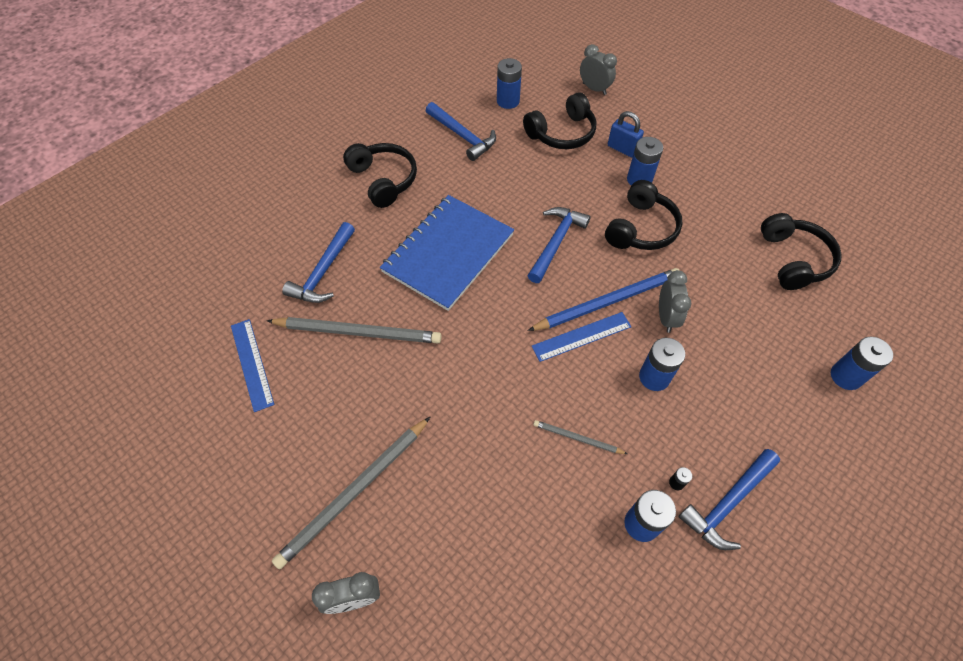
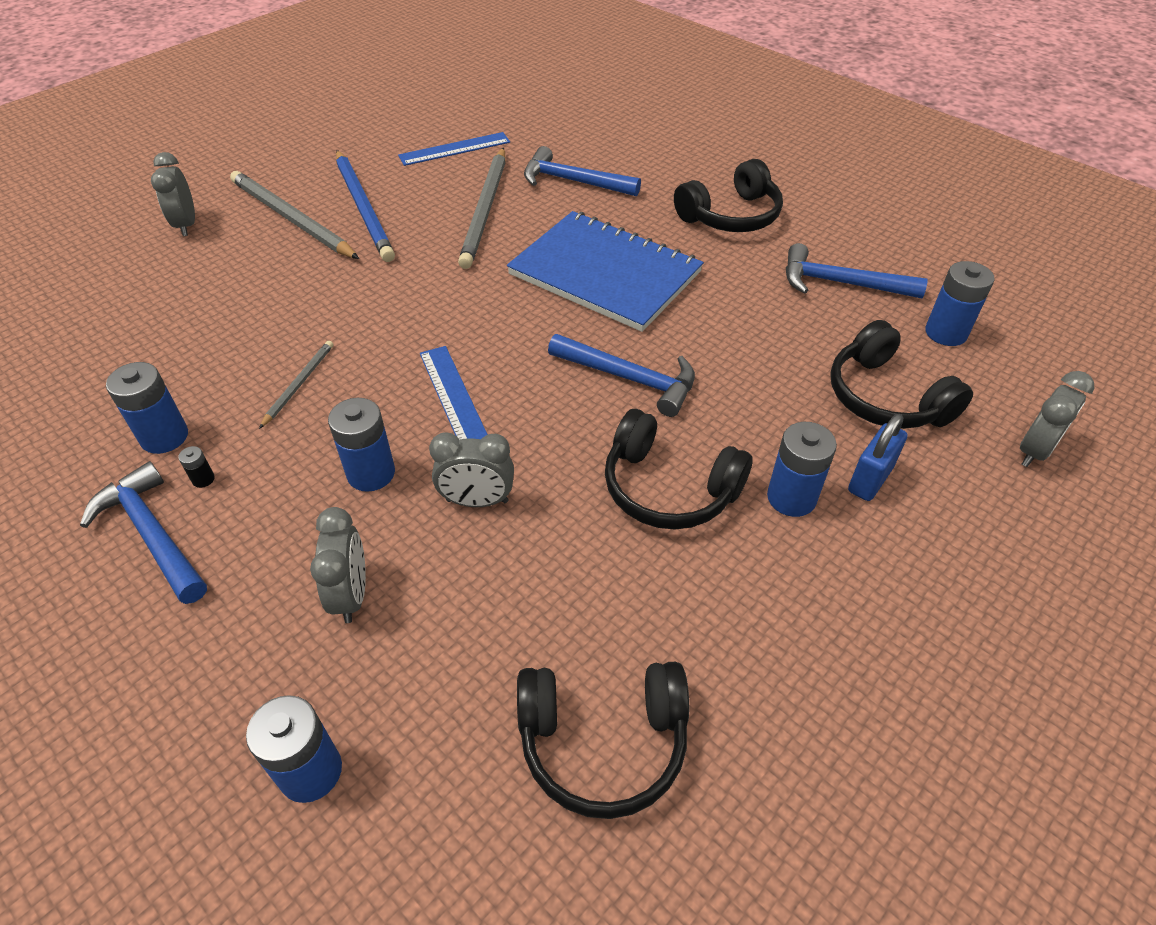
camera: 90 degrees right, 10 degrees down
(462, 136) = (841, 283): blue hammer -> blue hammer turned 60 degrees clockwise
(608, 302) = (513, 431): blue pencil -> blue pencil (364, 208)
(744, 374) = (351, 595): none -> grey clock

